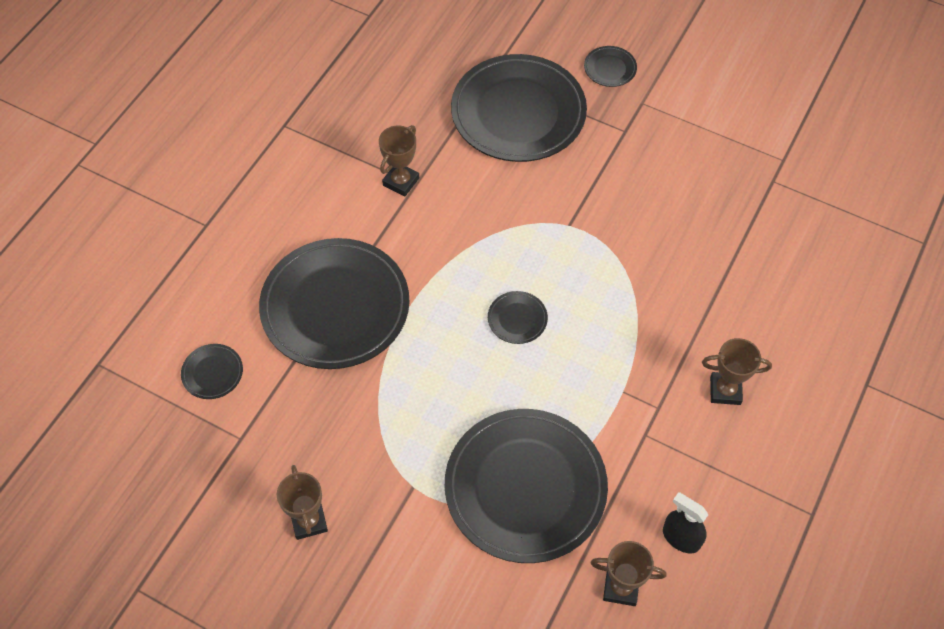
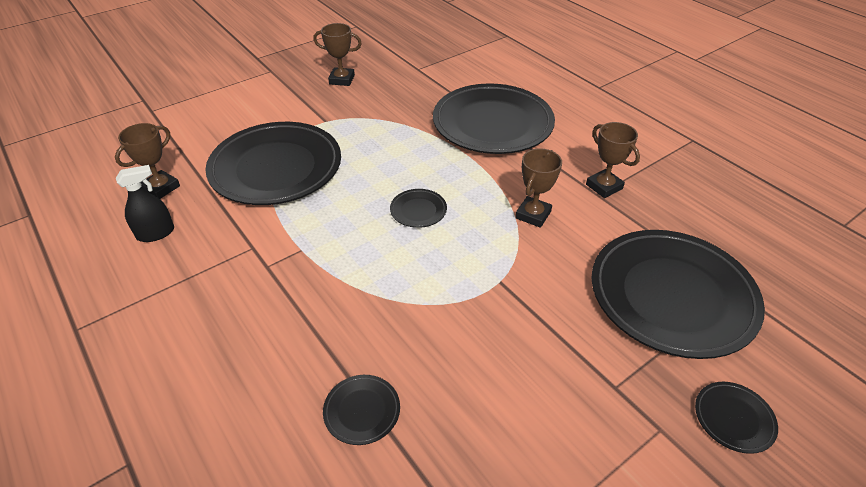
camera: 115 degrees right, 15 degrees down
(212, 373) = (473, 68): black plate -> black plate (362, 411)
(725, 390) = (239, 323): brown trophy -> brown trophy (533, 215)

